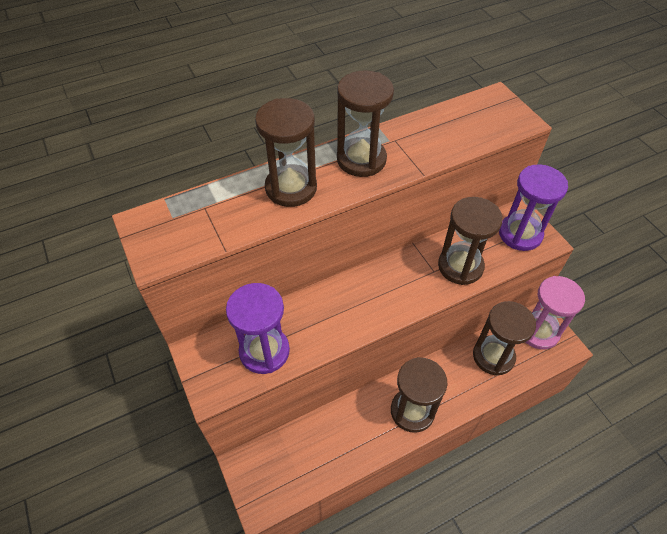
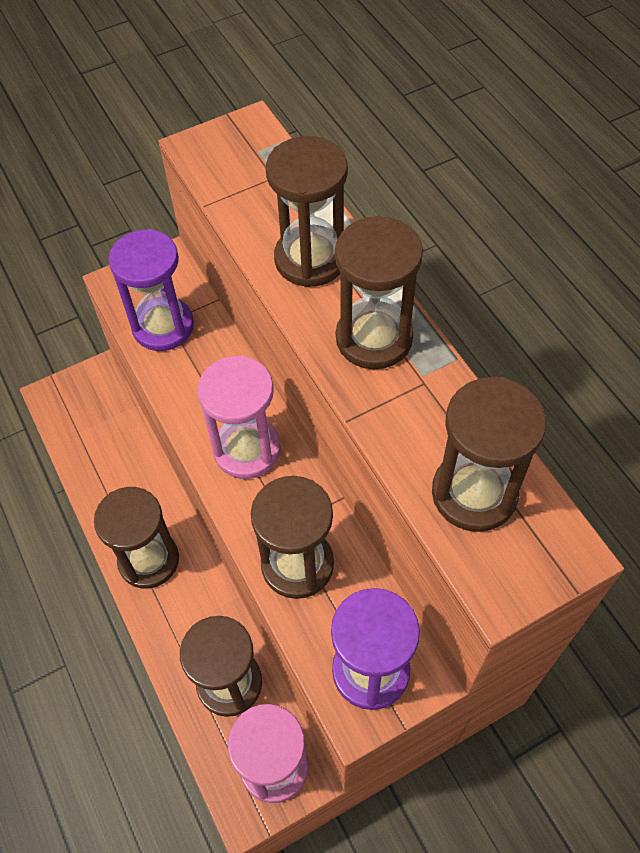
camera: 90 degrees right, 5 degrees up
(378, 293) = (247, 449): none -> pink hourglass
(467, 125) = (474, 493): none -> brown hourglass

